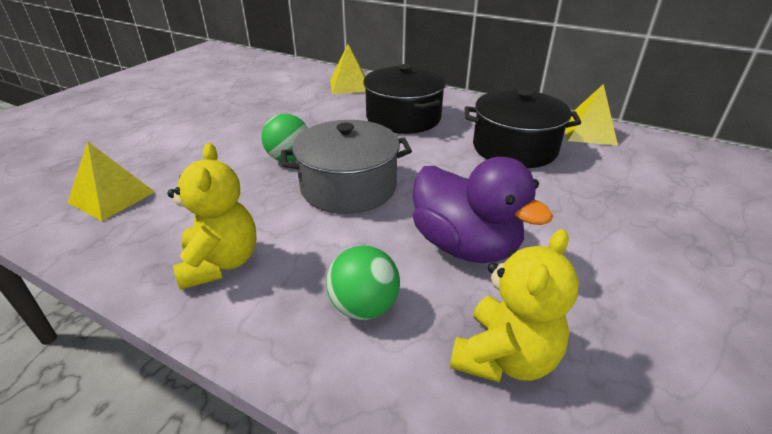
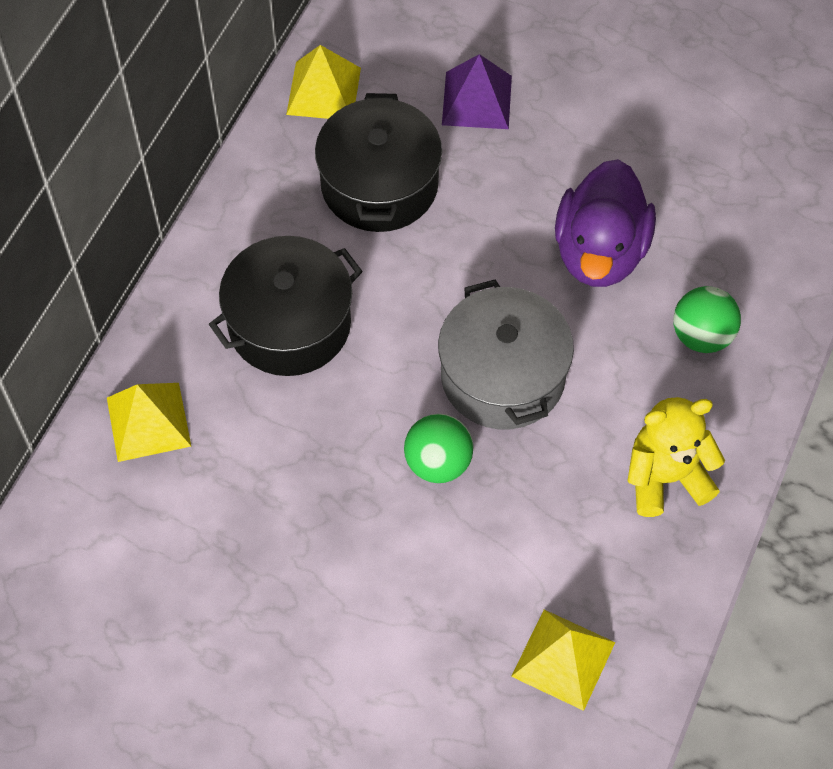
camera: 95 degrees left, 25 degrees up
(465, 245) = (600, 252): purple duck -> purple duck turned 150 degrees clockwise
(504, 357) = (735, 231): yellow teddy bear -> none
(613, 191) = (476, 100): none -> purple pyramid

